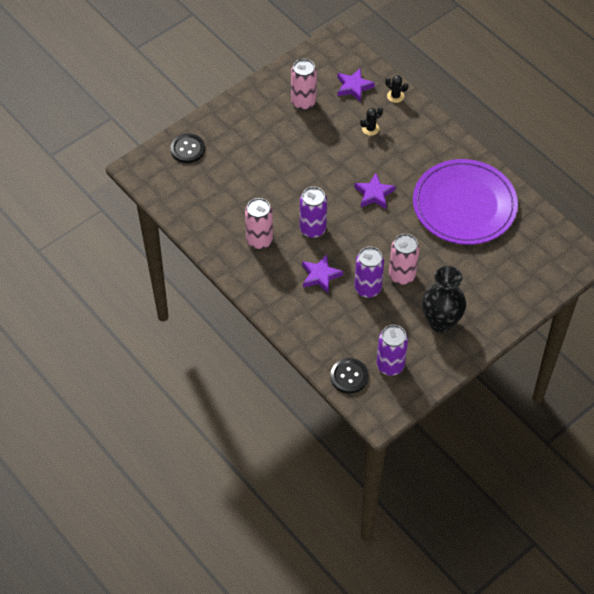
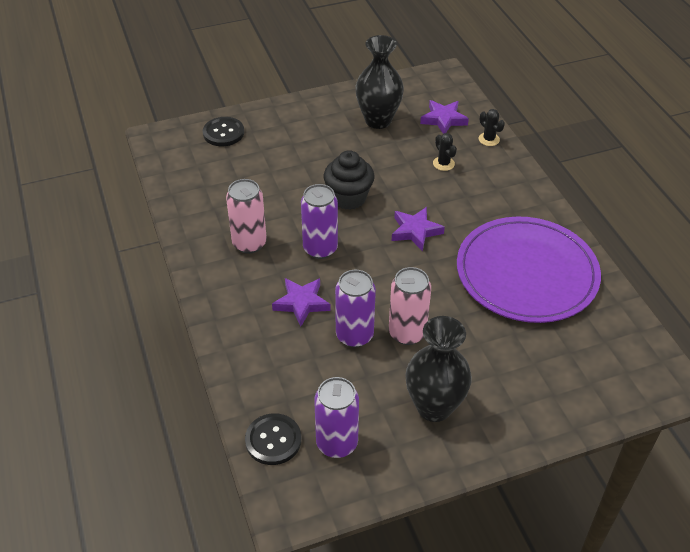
camera: 20 degrees right, 10 degrees down
(303, 102) = (378, 120): pink can -> black vase
(313, 180) = (348, 198): none -> black cupcake
(370, 129) = (443, 163): black cactus -> black cactus turned 75 degrees clockwise

